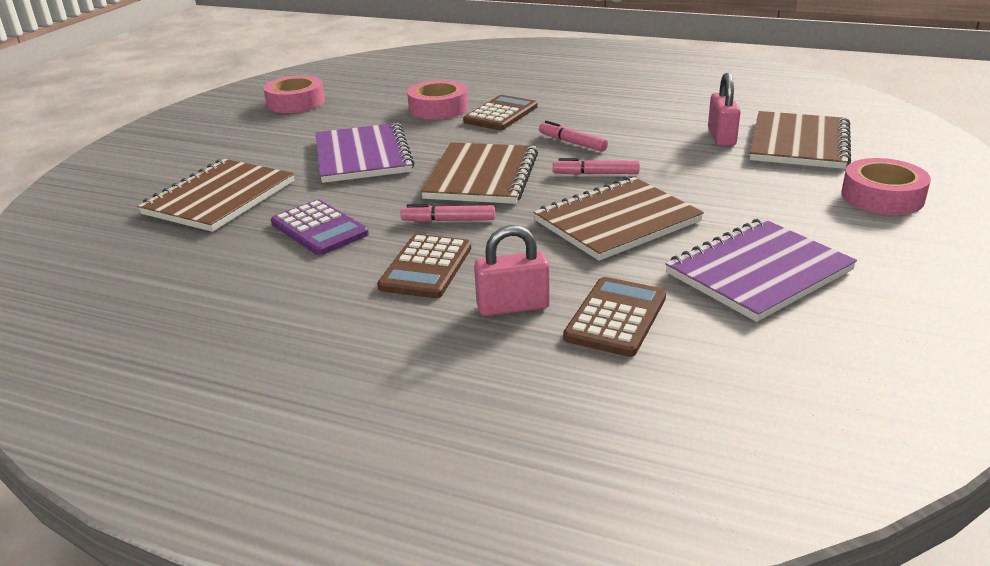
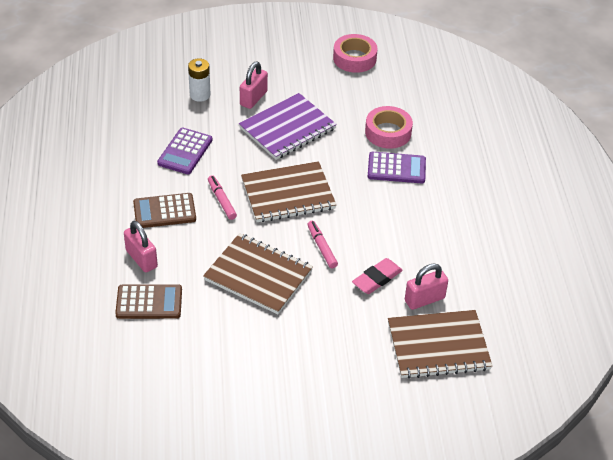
camera: 60 degrees right, 15 degrees up
(220, 198) = (200, 95): brown notebook -> white battery
(279, 166) = (253, 98): none -> pink padlock
(500, 114) = (396, 168): brown calculator -> purple calculator
(572, 143) = (367, 221): pink marker -> none
(672, 154) = (377, 279): none -> pink eraser
(758, 272) = (226, 353): purple notebook -> none
(882, 197) = (365, 403): pink tape -> none

